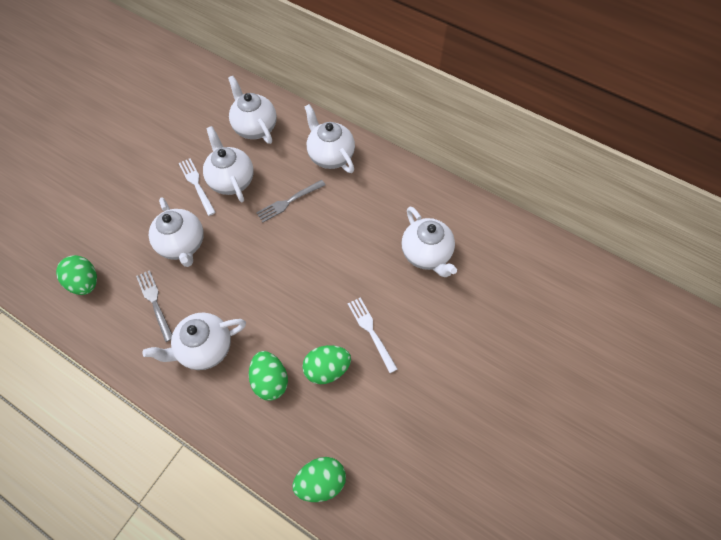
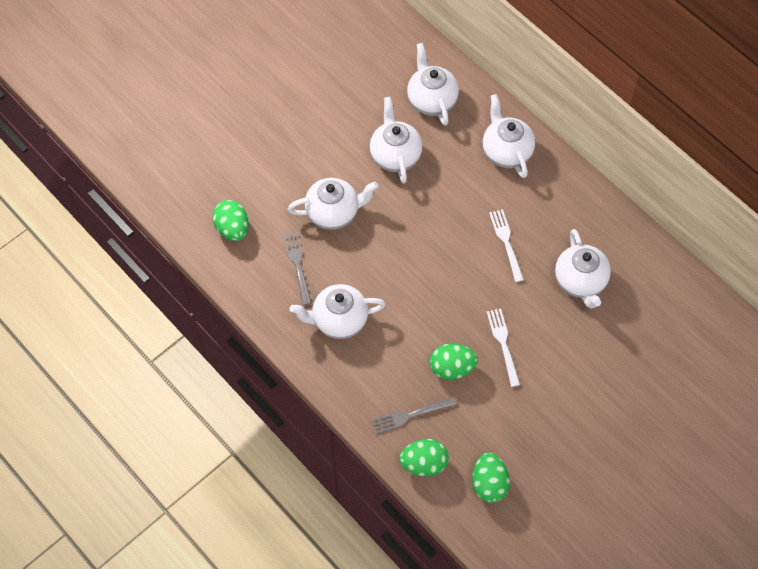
camera: 15 degrees right, 0 degrees up
(183, 244) = (333, 213): white teapot -> white teapot turned 90 degrees counterclockwise
(196, 185) = (358, 152): white fork -> white fork (506, 243)
(270, 380) = (395, 365): green egg -> green egg (489, 483)
(289, 201) = (450, 192): grey fork -> grey fork (410, 415)

